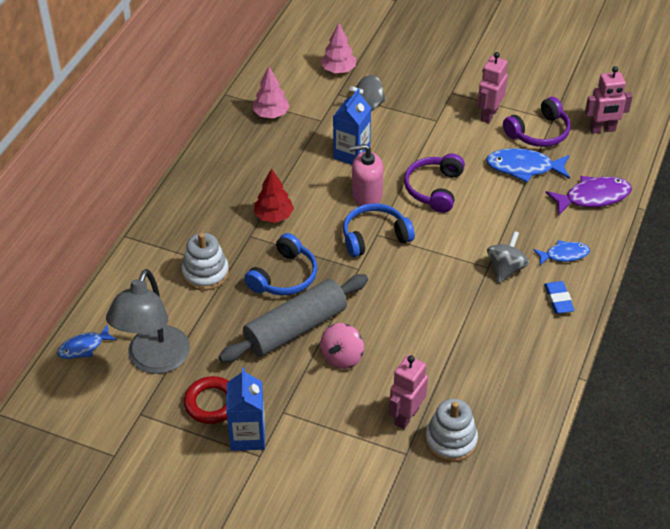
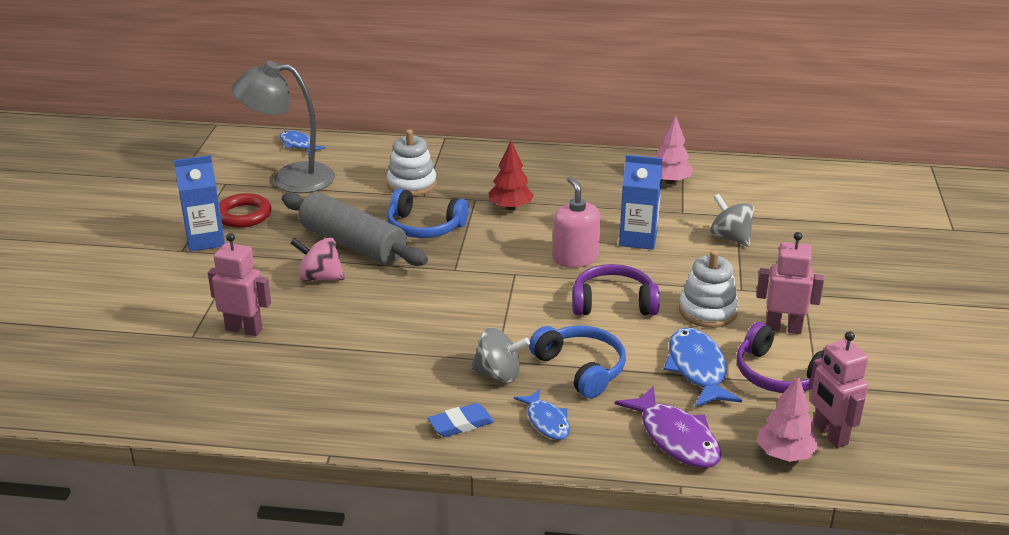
camera: 75 degrees right, 15 degrees down
(338, 70) = (779, 210): pink tree -> pink tree (785, 454)
(374, 236) = (510, 272): blue headphones -> blue headphones (581, 368)
(450, 440) = (213, 364): white stacking toy -> white stacking toy (707, 311)

